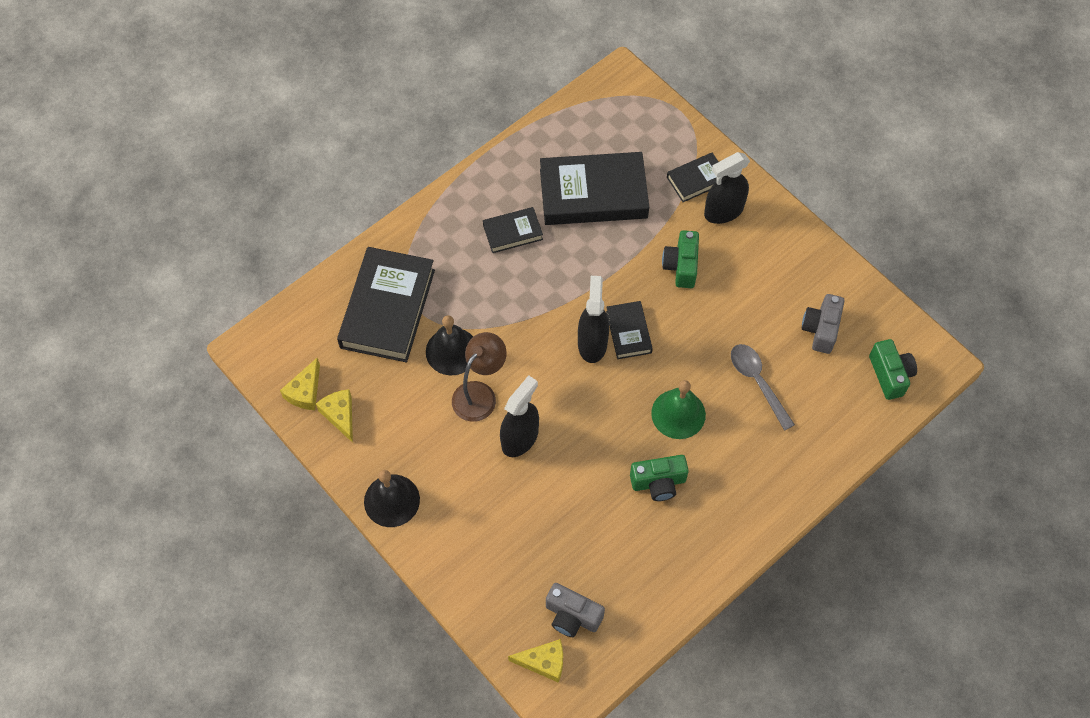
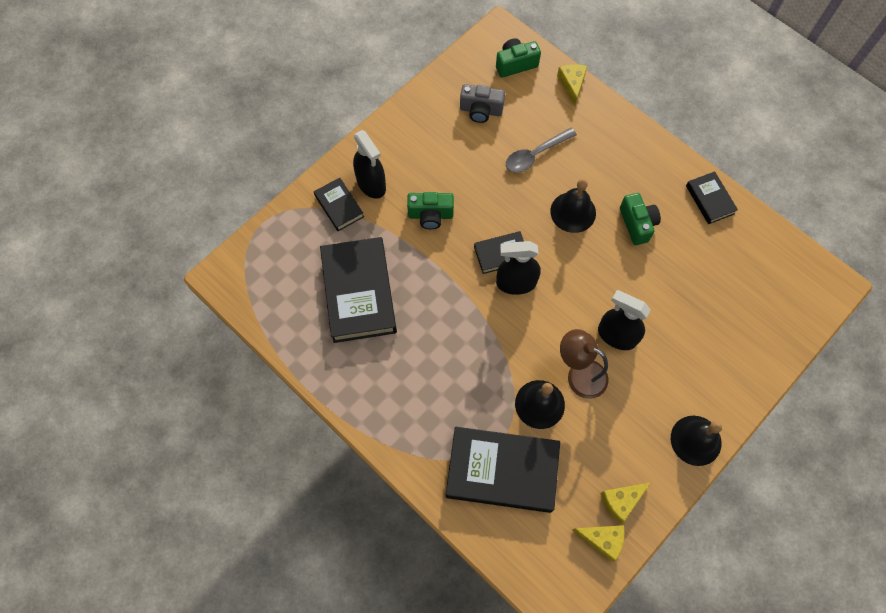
camera: 95 degrees left, 5 degrees up
(512, 232) = (406, 361): black book -> black book (709, 200)
(543, 662) = (806, 300): yellow cheese -> yellow cheese (572, 84)
(572, 616) = (764, 281): grey camera -> none
(678, 414) = (573, 212): green bell -> black bell

